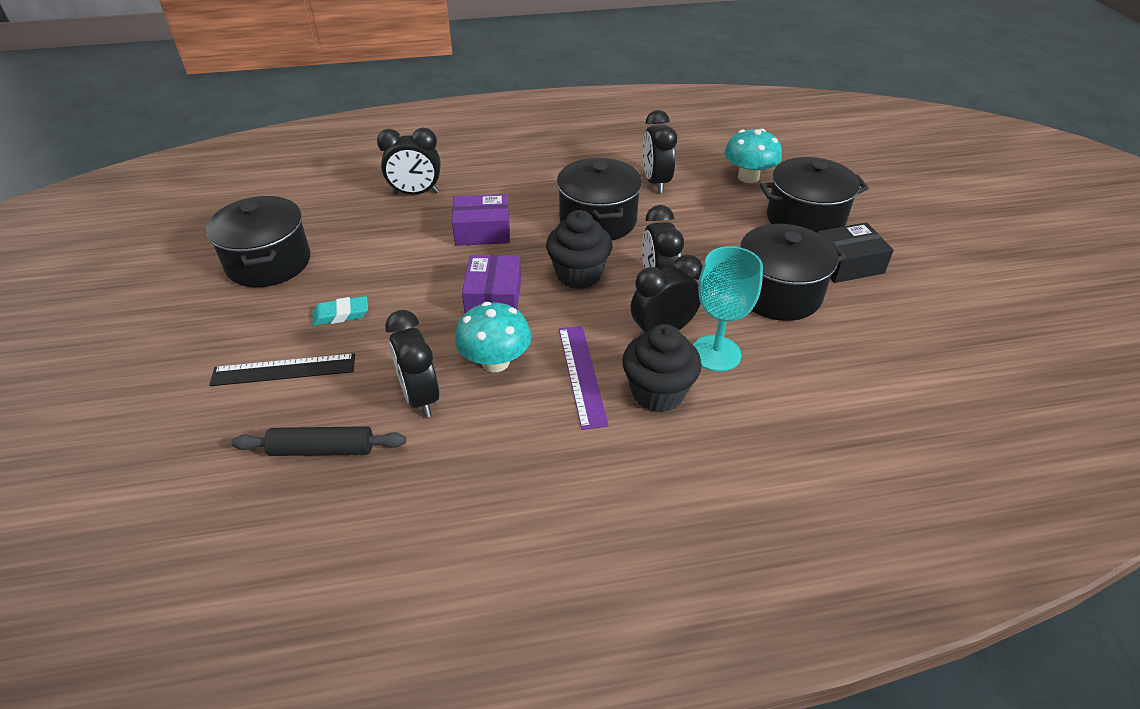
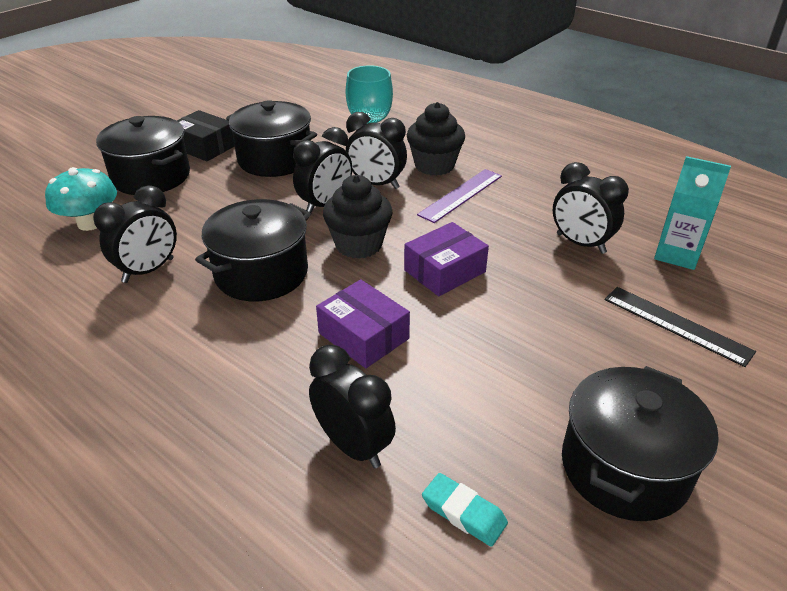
camera: 130 degrees left, 5 degrees down
(322, 450) = (677, 254): black rolling pin -> turquoise carton
(341, 314) = (588, 342): turquoise eraser -> turquoise eraser (464, 512)
(420, 397) = (580, 243): black clock -> black clock turned 105 degrees clockwise
(495, 362) = (504, 232): turquoise mushroom -> none

